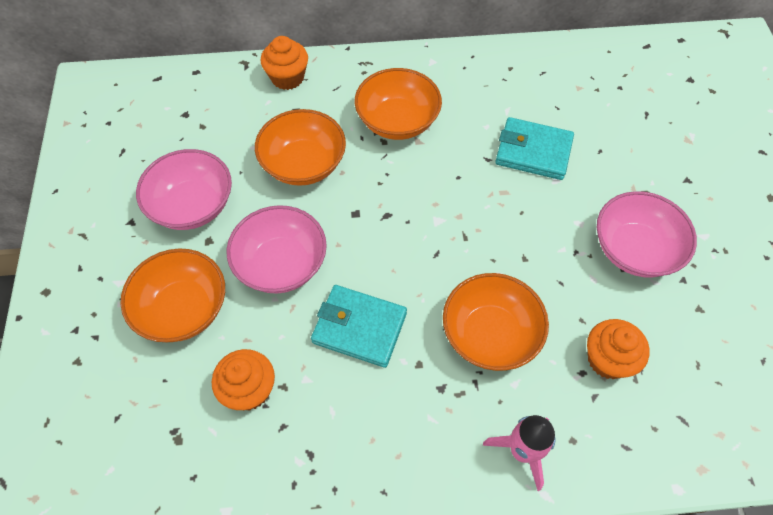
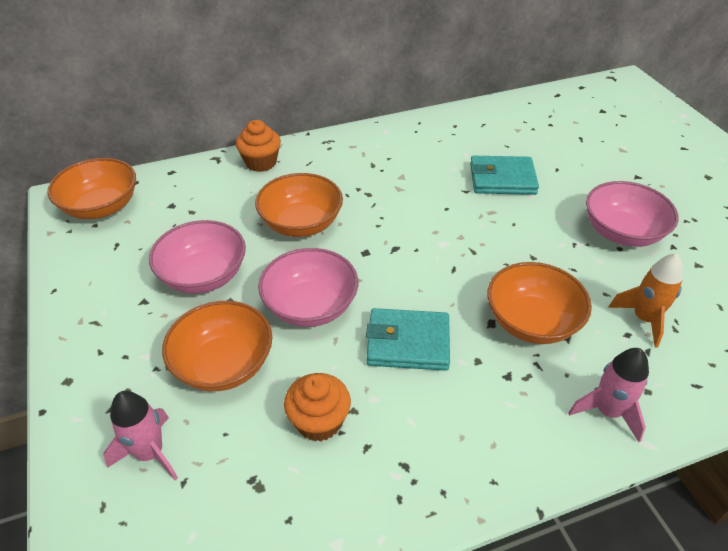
camera: 15 degrees left, 15 degrees down
(96, 382) = (150, 453): none -> pink rocket
(397, 121) = (374, 177): orange bowl -> orange bowl (101, 207)
(608, 359) = (644, 319): orange cupcake -> orange rocket

